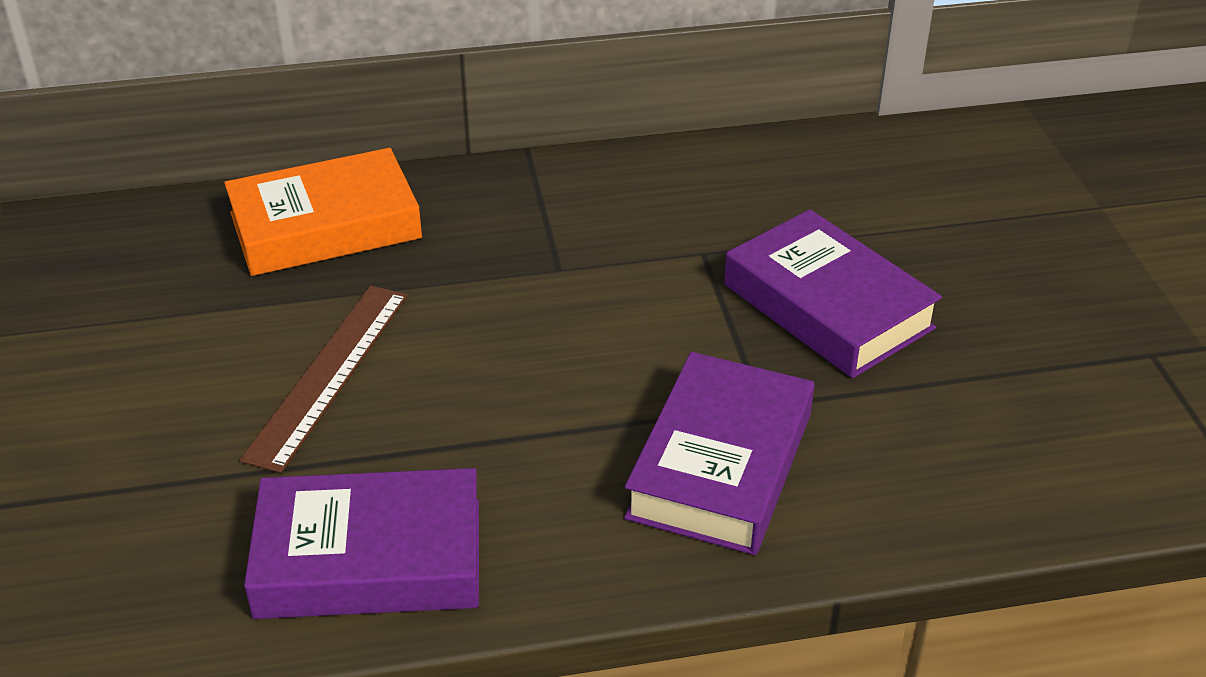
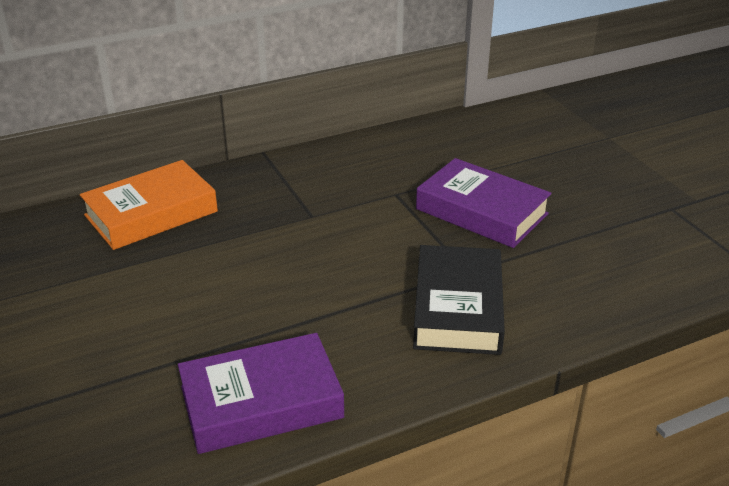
camera: 15 degrees left, 5 degrees down
(328, 374) = (189, 299): brown ruler -> none
(720, 465) = (457, 308): purple book -> black book

